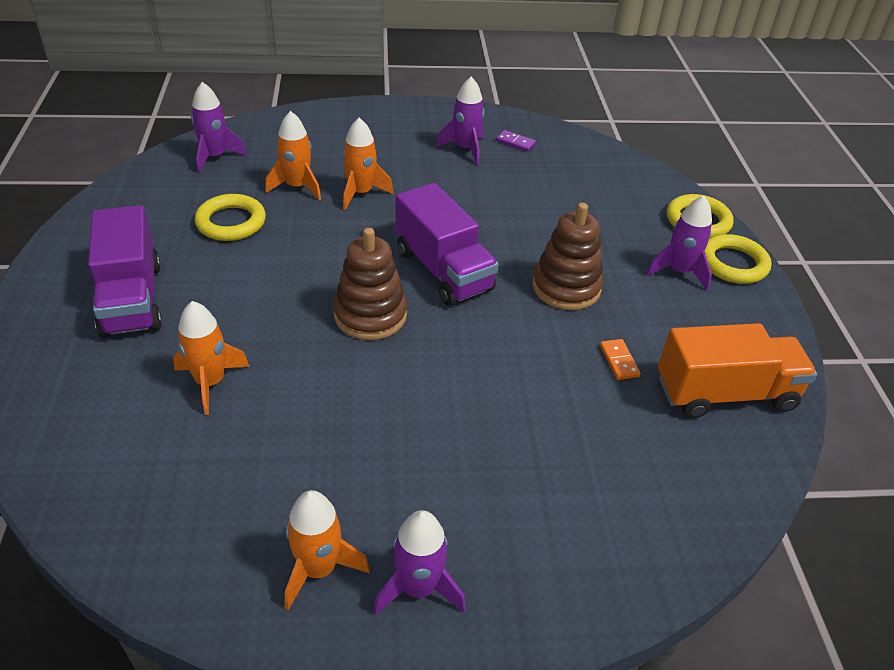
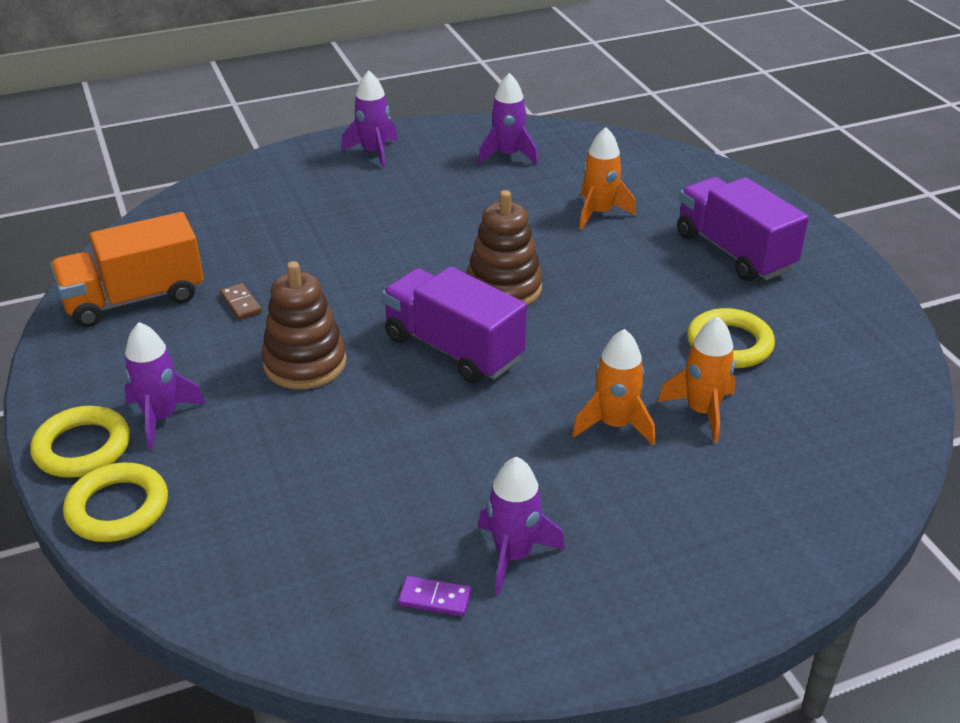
camera: 165 degrees right, 5 degrees down
(215, 157) = (852, 428): purple rocket -> purple rocket (508, 155)
(318, 569) = (441, 148): orange rocket -> none
(619, 361) = (241, 303): orange domino -> brown domino

